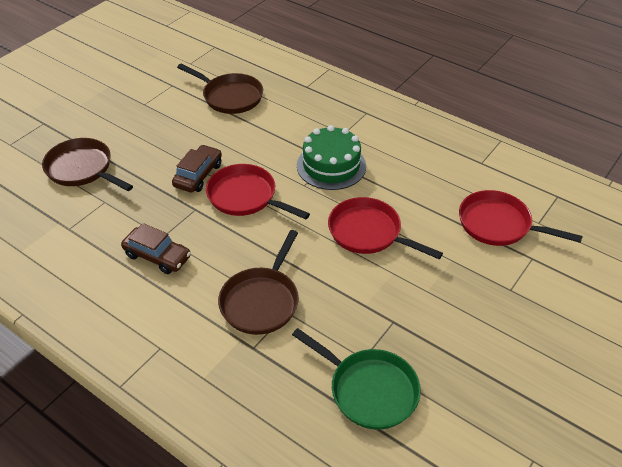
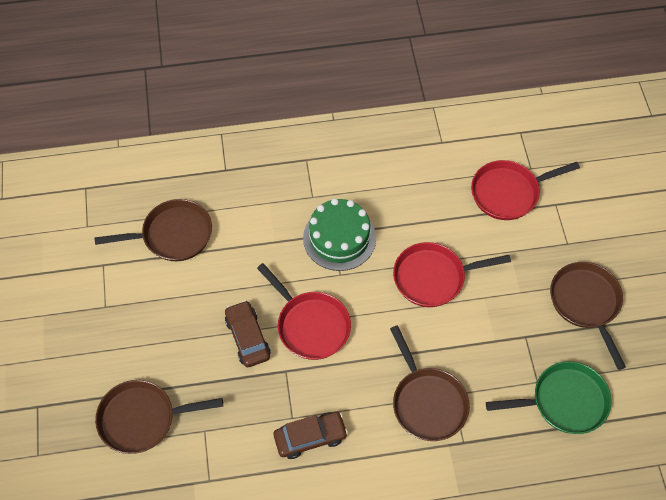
camera: 45 degrees left, 15 degrees up
(246, 197) = (310, 325): red pan -> red pan turned 120 degrees counterclockwise
(476, 340) = (586, 304): none -> brown pan

